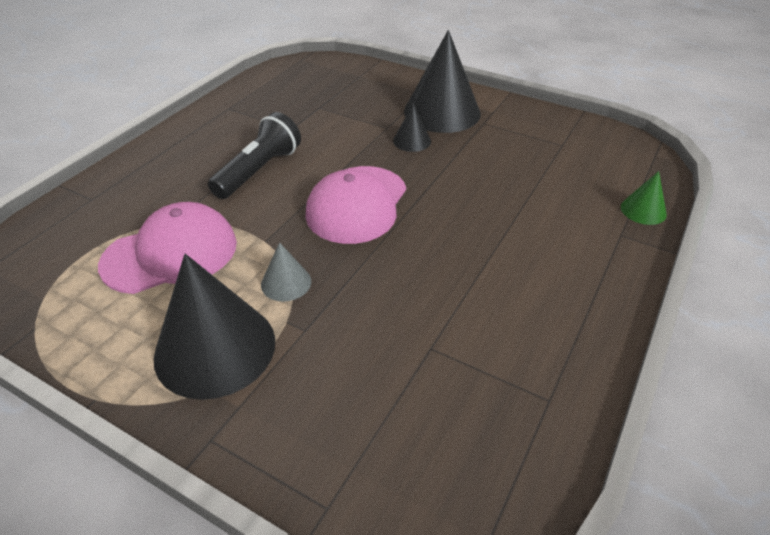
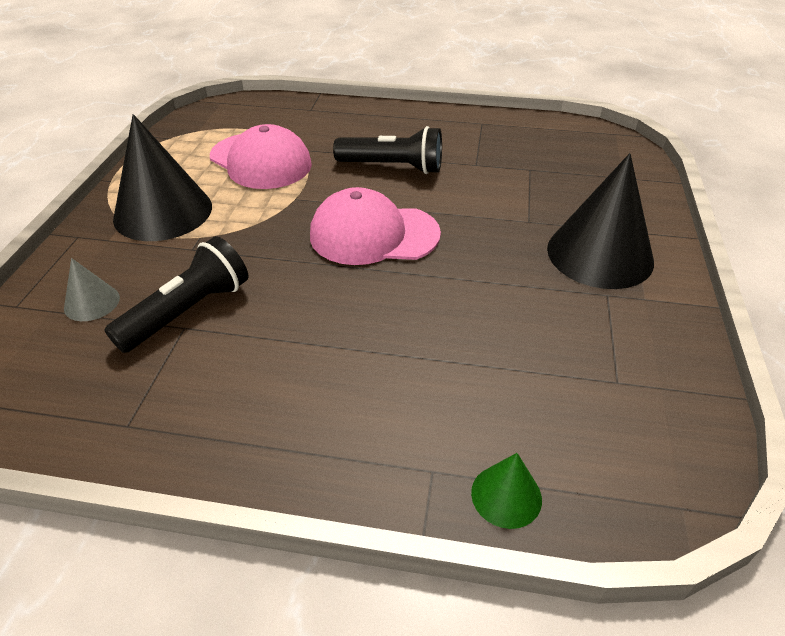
camera: 70 degrees right, 0 degrees up
(286, 282) = (245, 224): grey cone -> grey cone (92, 302)
(408, 342) = (188, 311): none -> black flashlight
(412, 141) = (515, 244): black cone -> none

